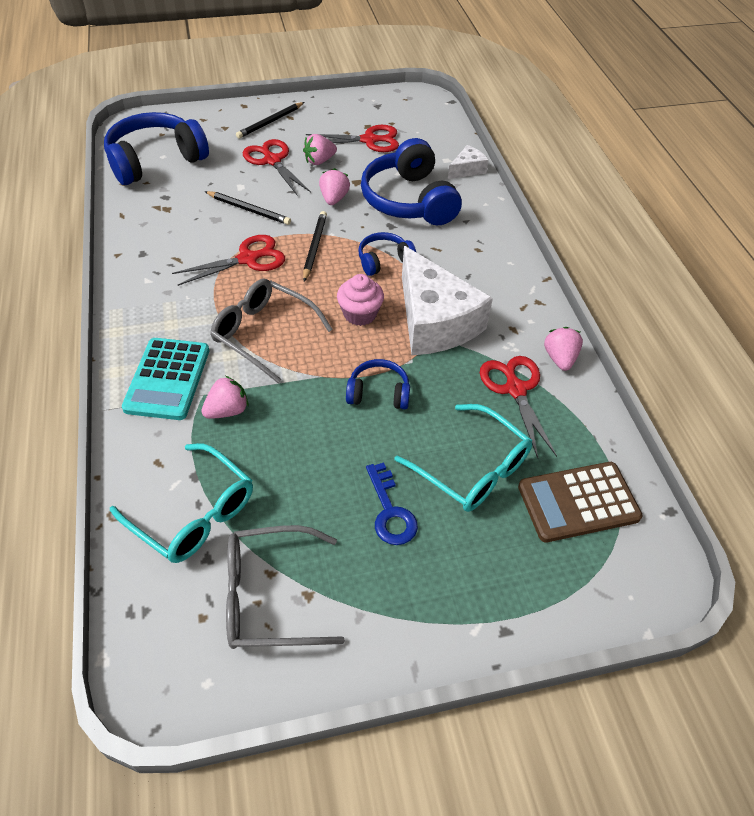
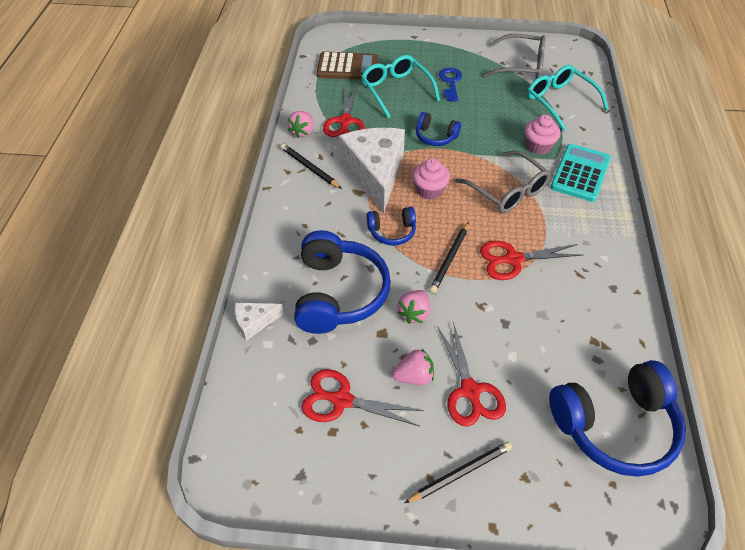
camera: 160 degrees left, 0 degrees up
(227, 410) = (538, 146): pink strawberry -> pink cupcake
(248, 210) = (507, 319): black pencil -> black pencil (310, 168)

